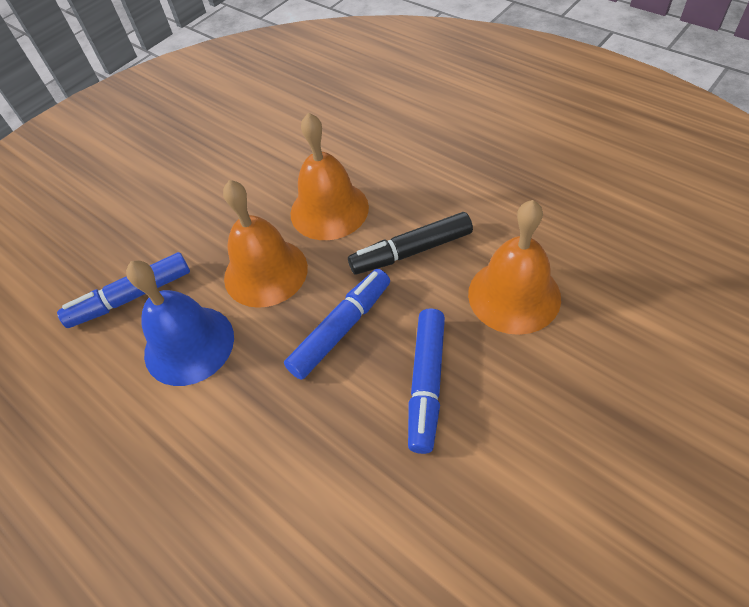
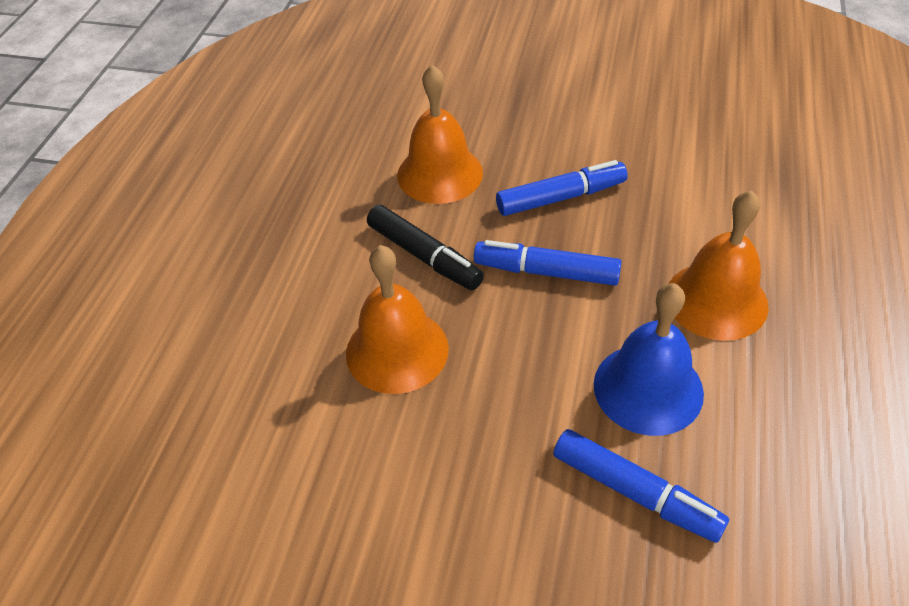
camera: 120 degrees left, 5 degrees down
(265, 272) = (518, 367): orange bell -> orange bell (716, 300)

